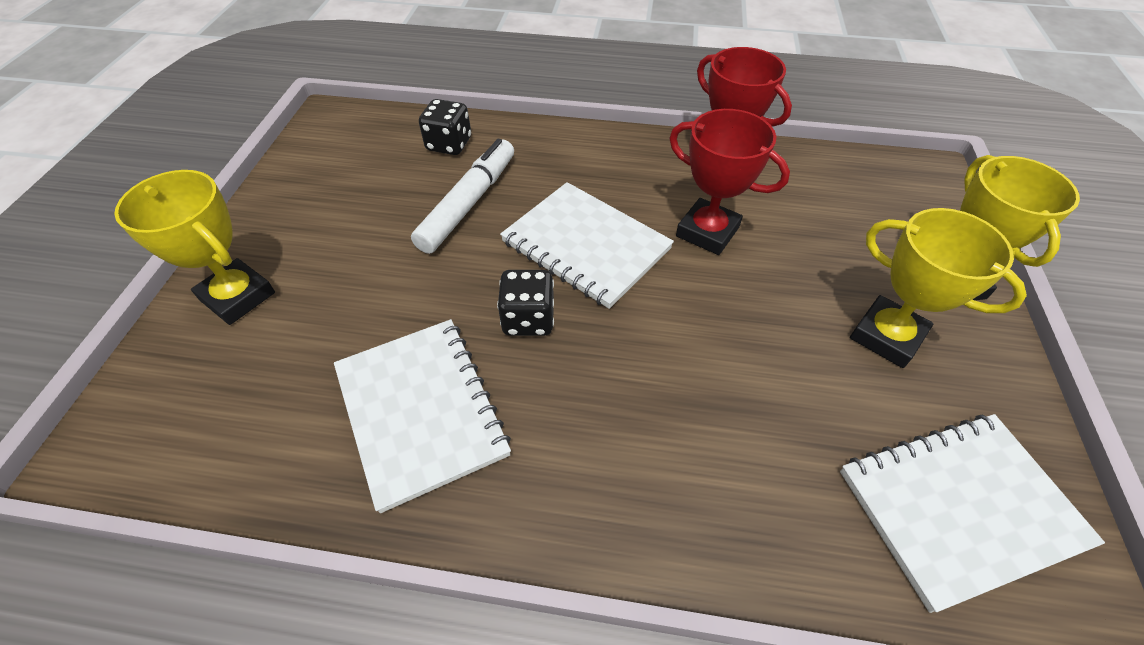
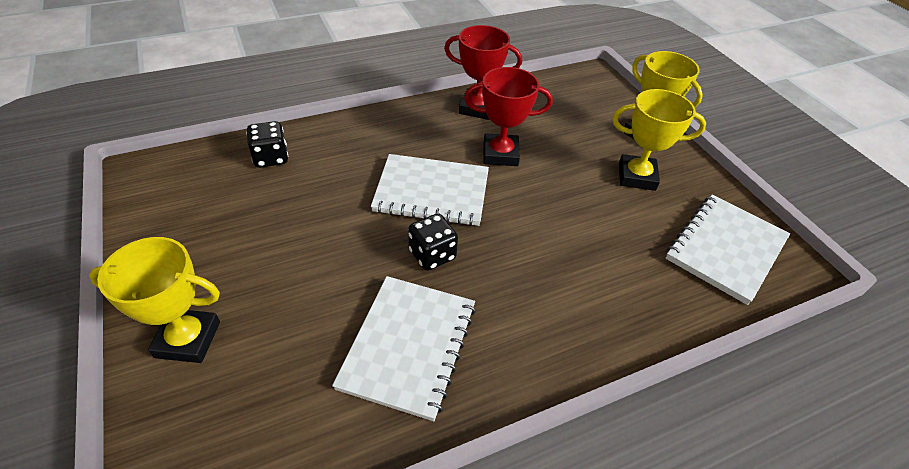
camera: 35 degrees left, 5 degrees down
(420, 411) = (408, 346): white notebook -> white notebook turned 75 degrees clockwise
(469, 203) = (324, 195): white marker -> none

